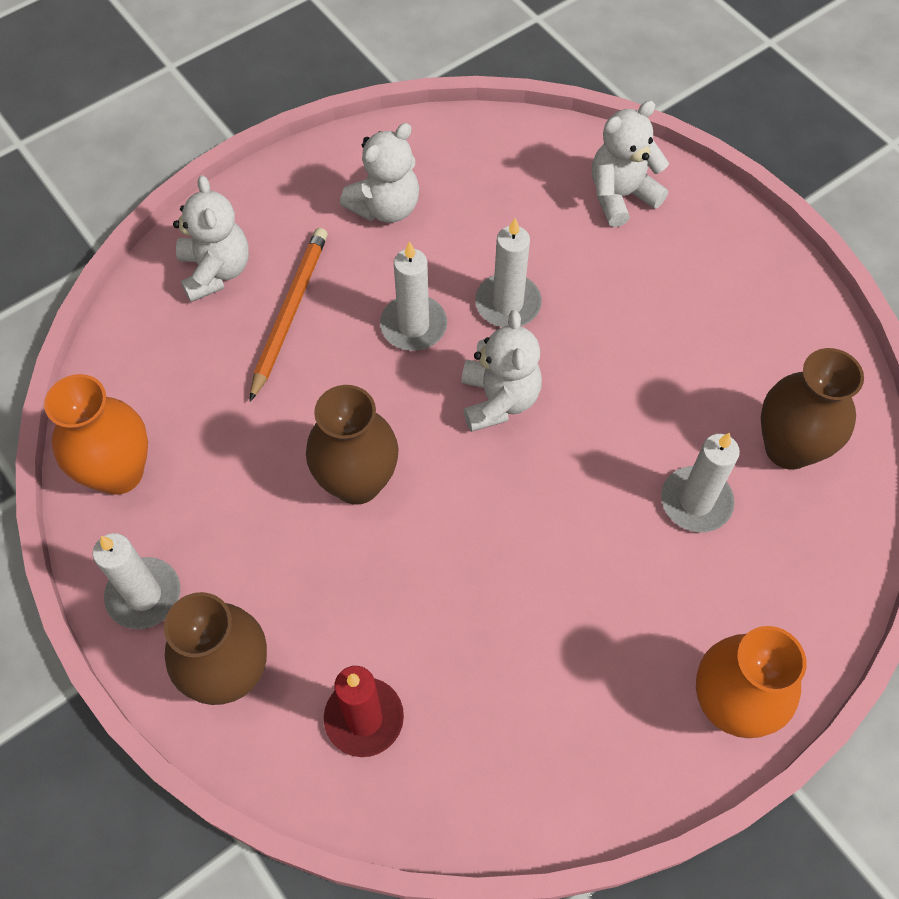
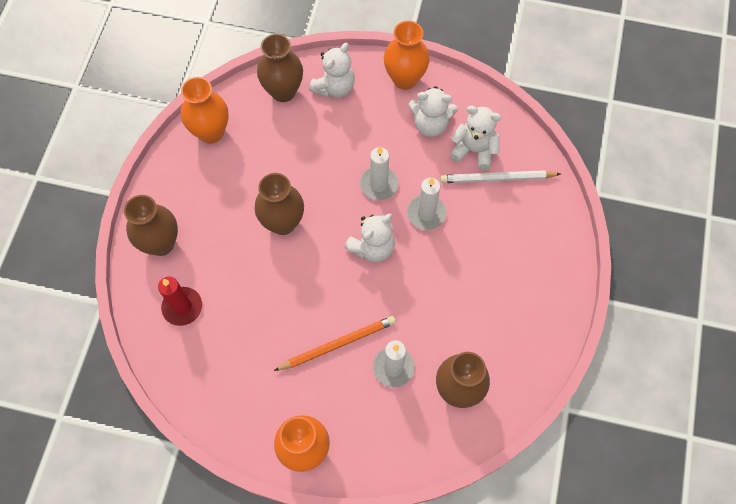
camera: 50 degrees right, 5 degrees up
(144, 595) = (168, 185): white candle -> none
(155, 335) = (283, 91): none -> brown vase
(289, 312) = (340, 131): orange pencil -> orange pencil (338, 344)
(290, 186) = (405, 79): none -> orange vase
(532, 194) = (497, 179): none -> white pencil
(621, 196) = (534, 217): white teddy bear -> white teddy bear (474, 150)

